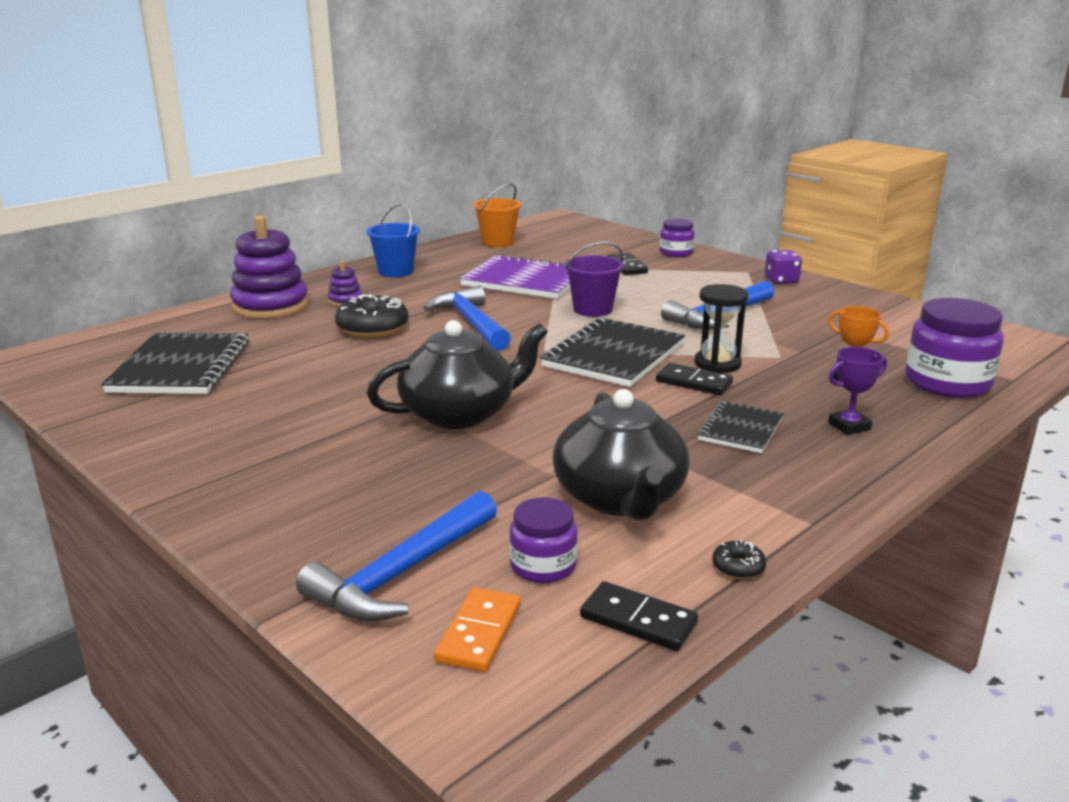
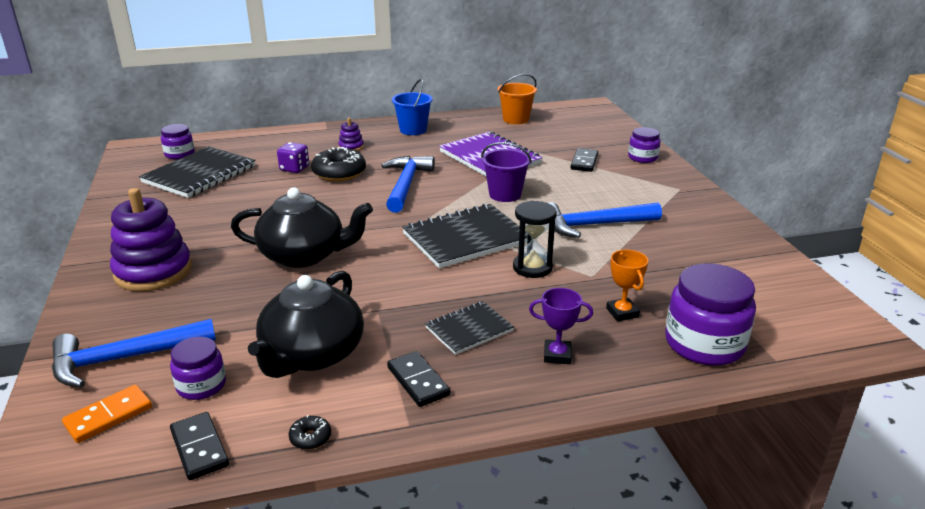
camera: 30 degrees right, 5 degrees up
(111, 352) = (179, 154): none -> purple jar
(270, 306) = (303, 141): purple stacking toy -> purple stacking toy (153, 271)
(694, 382) = (491, 278): black domino -> black domino (418, 381)
(781, 281) = (697, 205): purple dice -> purple dice (294, 169)

